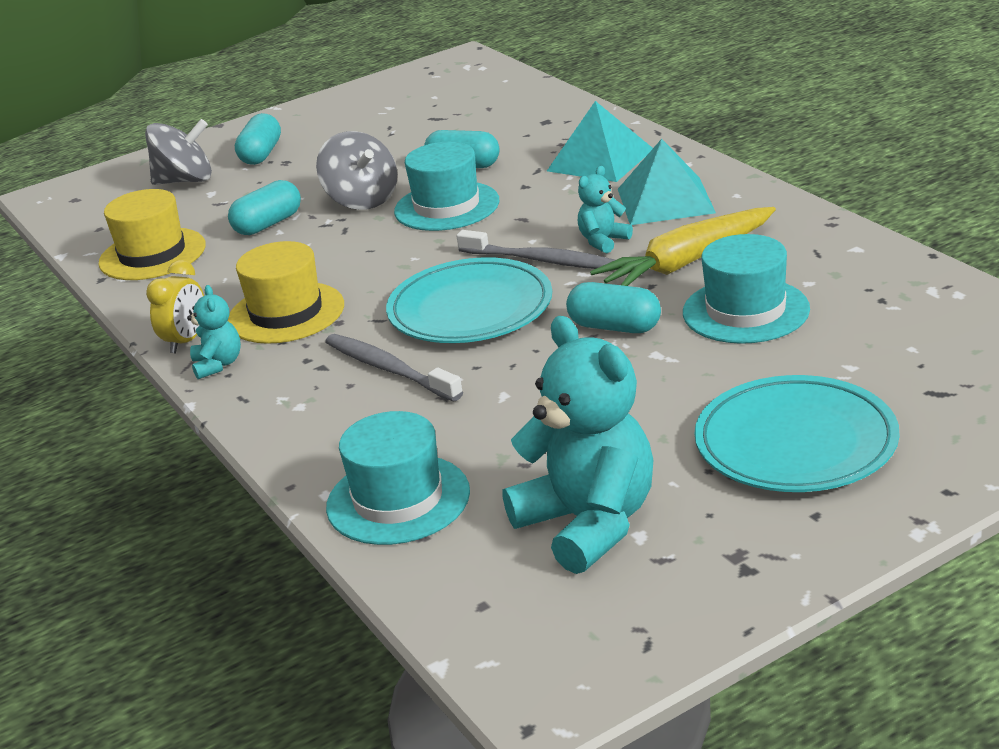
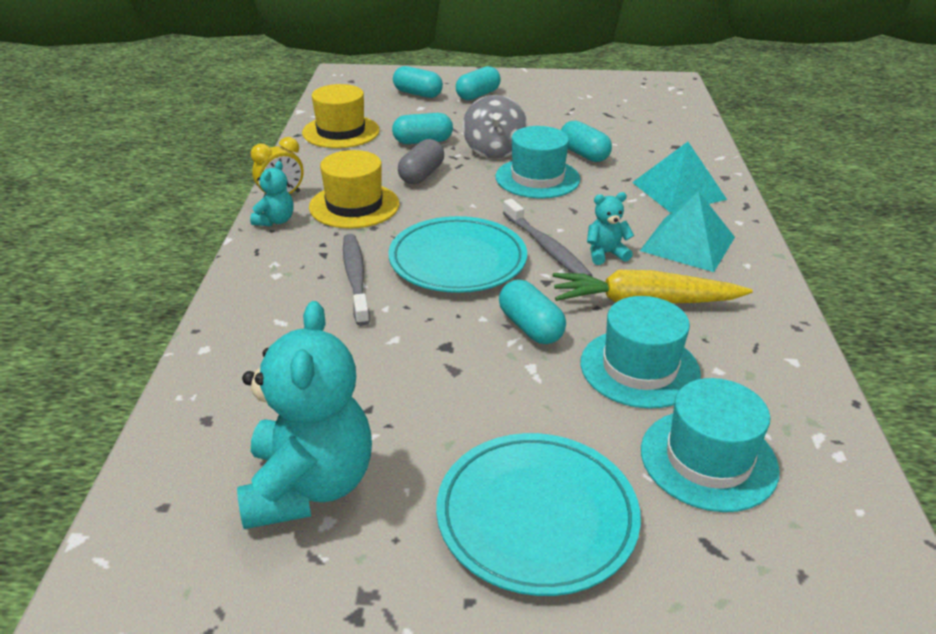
camera: 30 degrees right, 5 degrees up
(185, 181) = (417, 94): grey spinning top -> turquoise capsule
(317, 255) = (421, 175): none -> grey capsule
(398, 499) = (232, 381): turquoise hat -> turquoise hat (708, 459)

